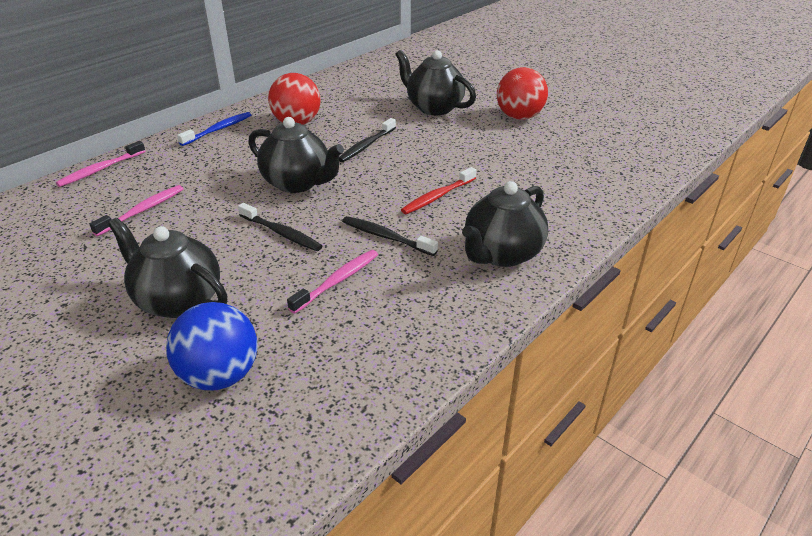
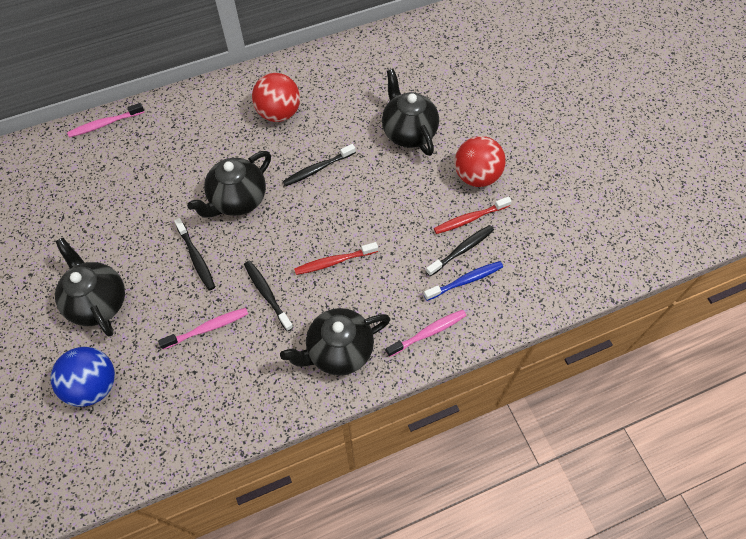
camera: 25 degrees right, 25 degrees up
(142, 211) = (114, 190): pink toothbrush -> pink toothbrush (428, 332)
(218, 130) = (212, 100): blue toothbrush -> blue toothbrush (465, 281)
(297, 183) = (237, 200): black teapot -> black teapot turned 75 degrees clockwise
(540, 140) = (470, 219): none -> red toothbrush
(552, 159) = (461, 250): none -> black toothbrush

